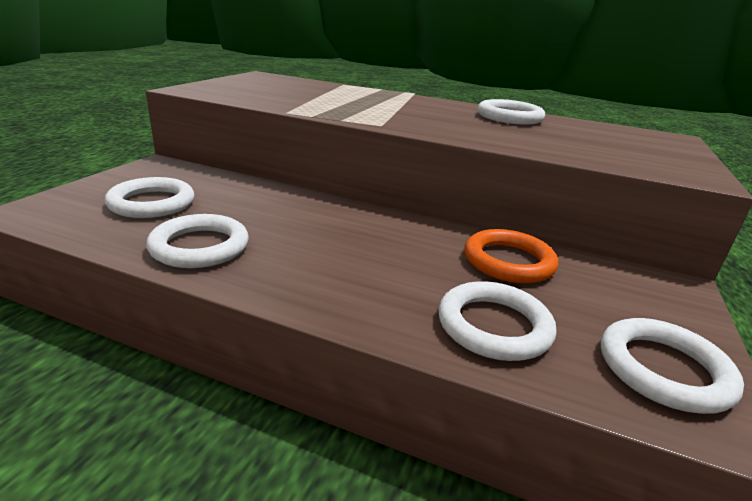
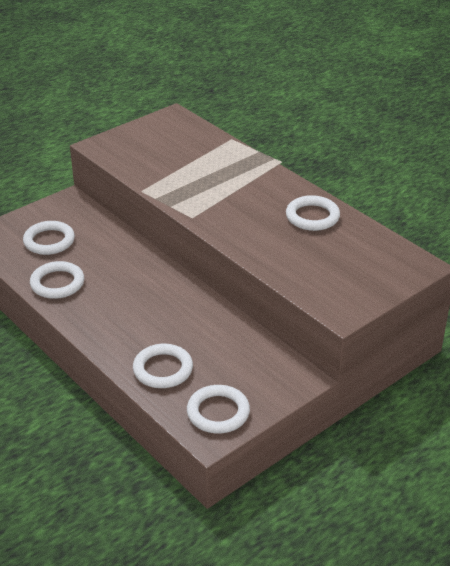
camera: 30 degrees right, 10 degrees up
(508, 261) = (218, 335): orange ring -> none

